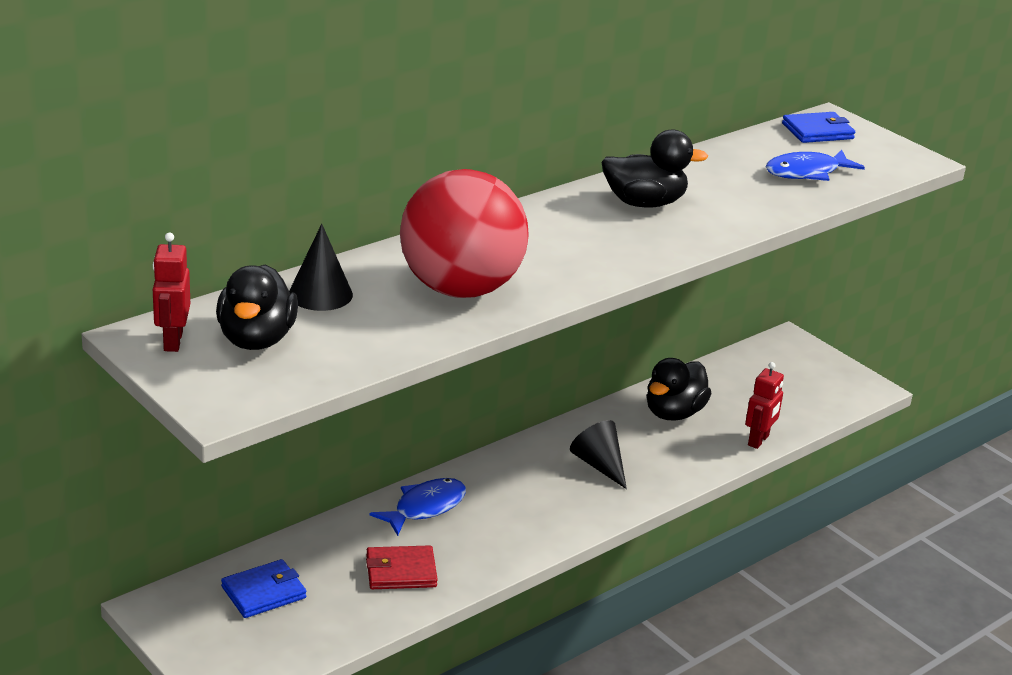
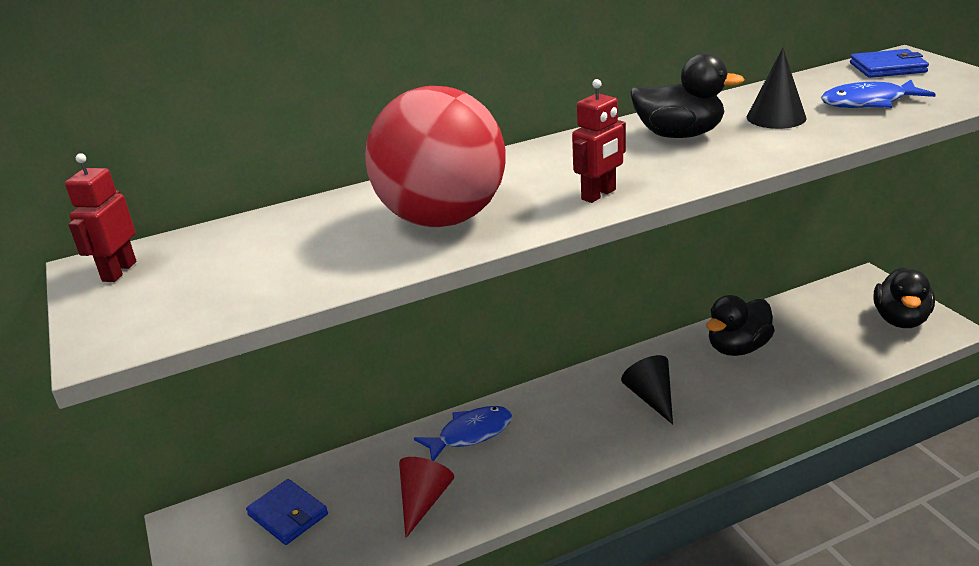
camera: 20 degrees right, 0 degrees up
(256, 339) = (201, 270): black duck -> black duck (900, 320)
(263, 592) = (288, 514): blue wallet -> blue wallet turned 60 degrees clockwise
(320, 294) = (297, 225): black cone -> black cone (776, 117)
(401, 571) = (423, 501): red wallet -> red cone
(758, 440) = (821, 378): red robot -> red robot (599, 195)

